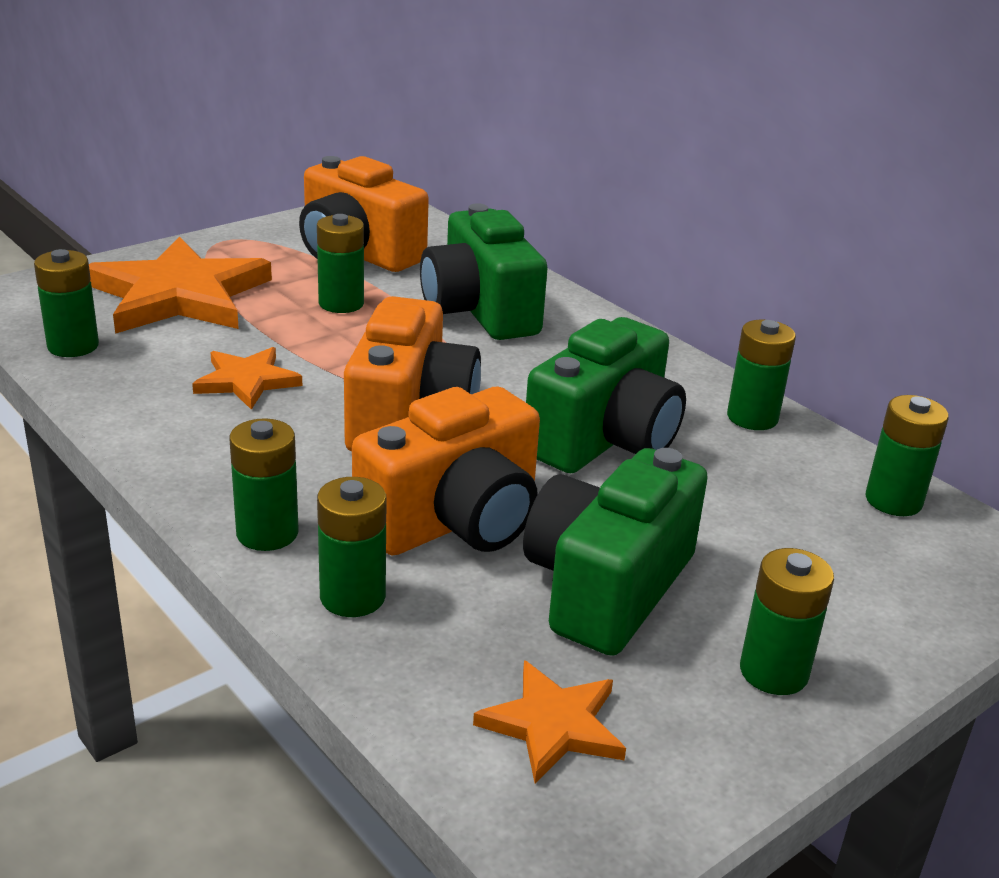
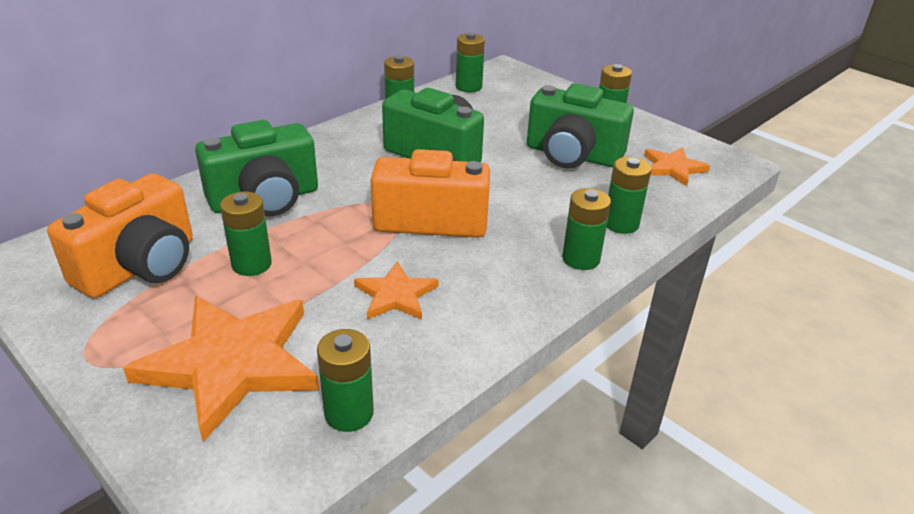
camera: 95 degrees left, 5 degrees up
(455, 521) = (538, 197): orange camera -> none

